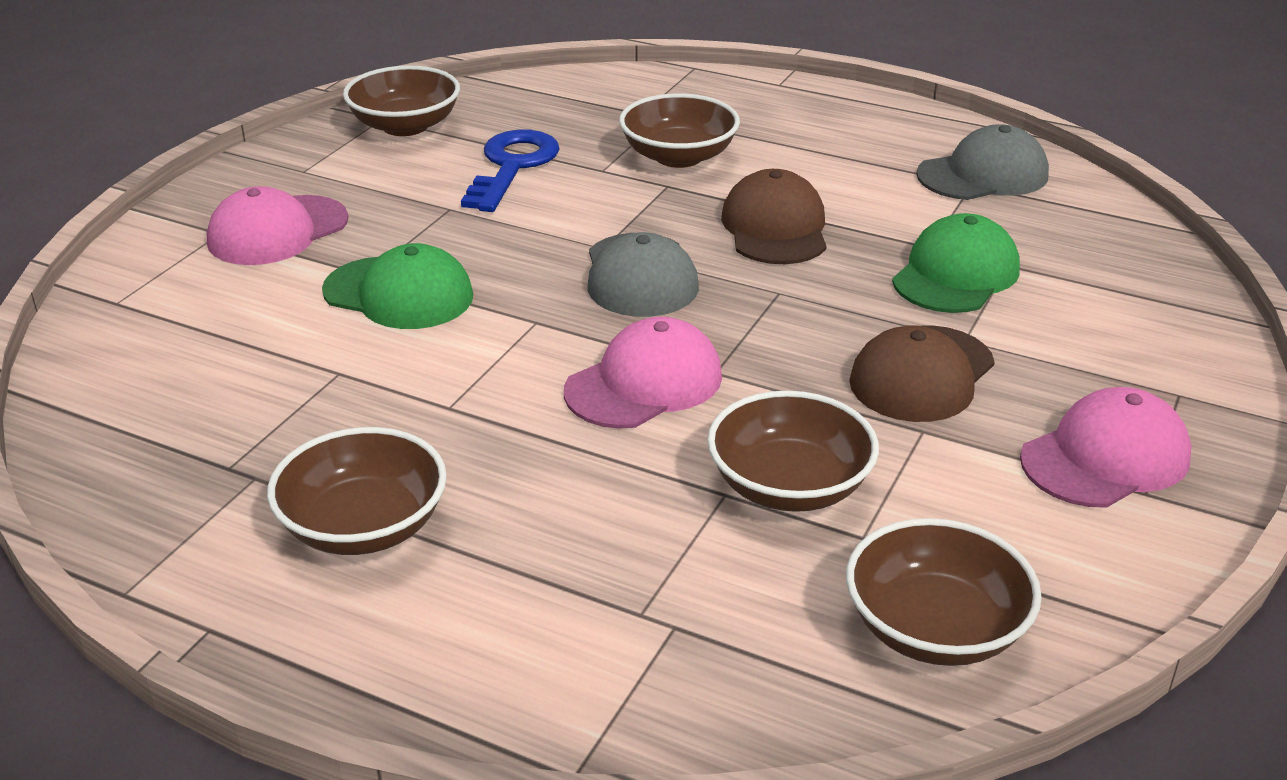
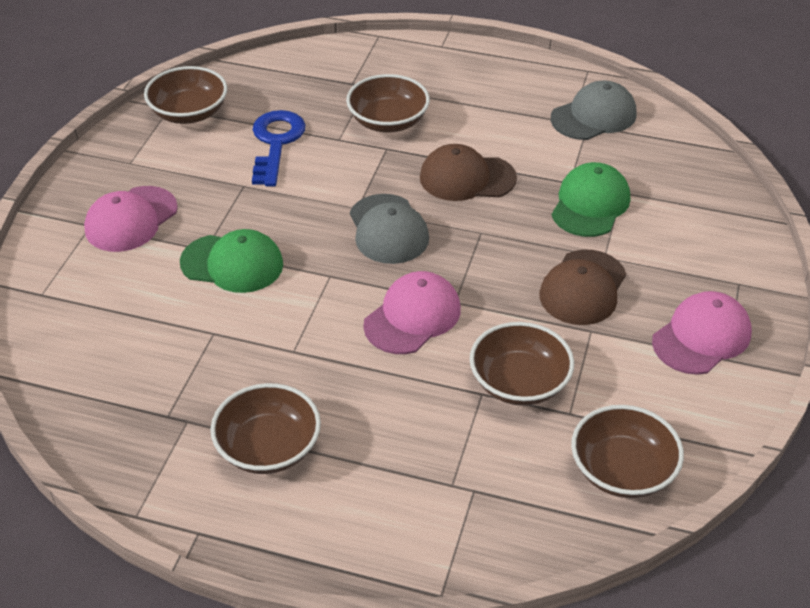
camera: 10 degrees left, 10 degrees up
(775, 228) = (467, 178): brown cap -> brown cap turned 75 degrees counterclockwise

